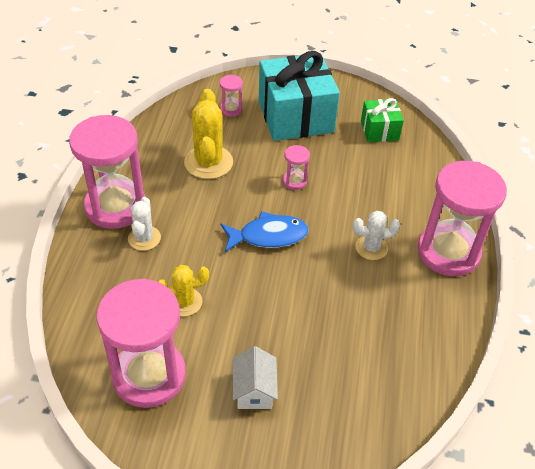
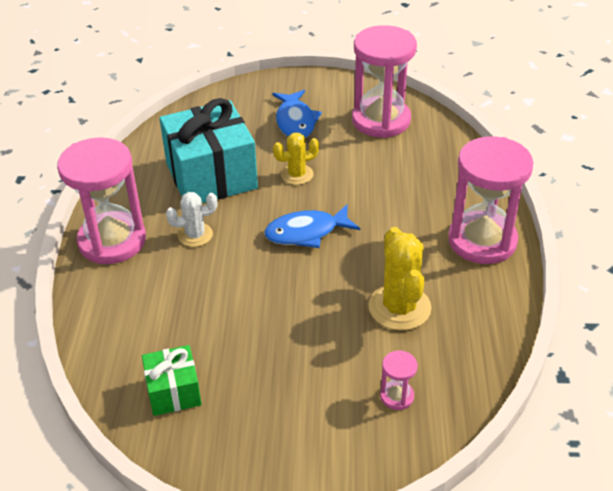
camera: 175 degrees right, 5 degrees down
(144, 238) = (435, 214): white cactus -> none
(184, 302) = (372, 168): yellow cactus -> yellow cactus (297, 174)
(254, 390) = (295, 121): white house -> blue fish
(294, 181) = (287, 297): pink hourglass -> none
(295, 116) = (299, 398): turquoise gift -> turquoise gift (211, 176)

